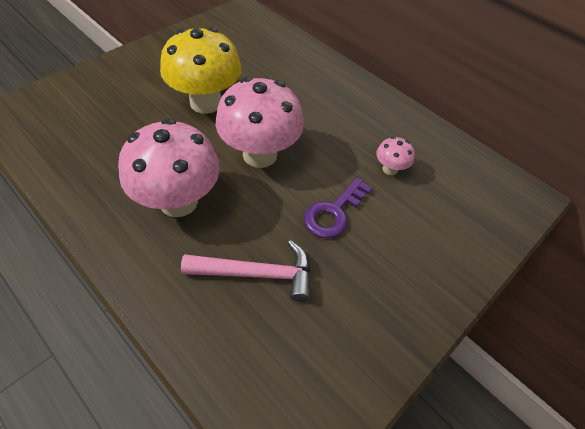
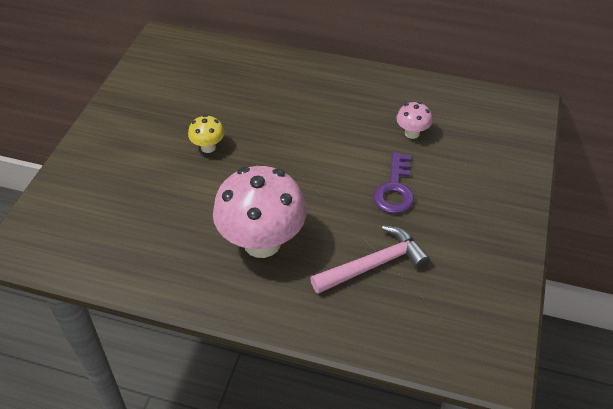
camera: 25 degrees left, 5 degrees down
(206, 103) = (208, 147): yellow mushroom -> yellow mushroom, size x0.45
(260, 155) = (297, 171): pink mushroom -> none

